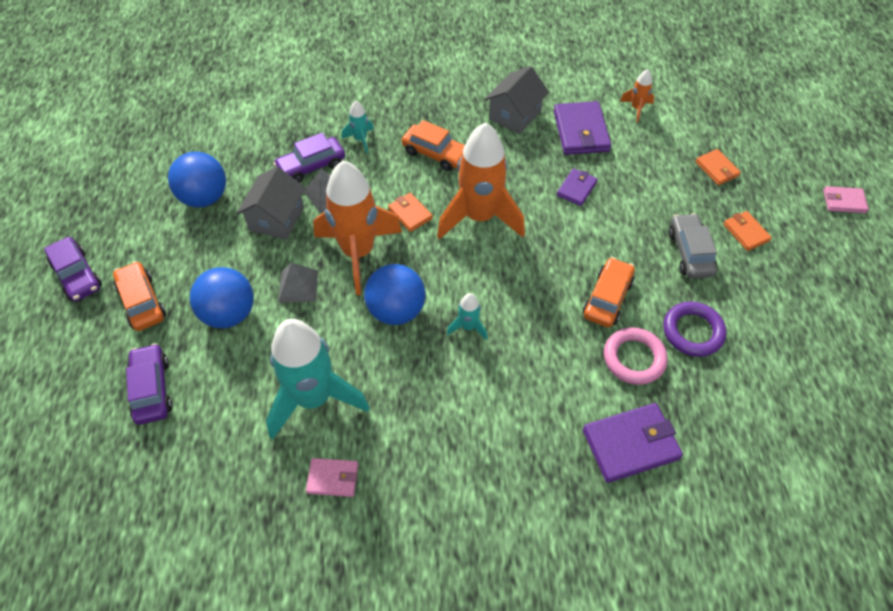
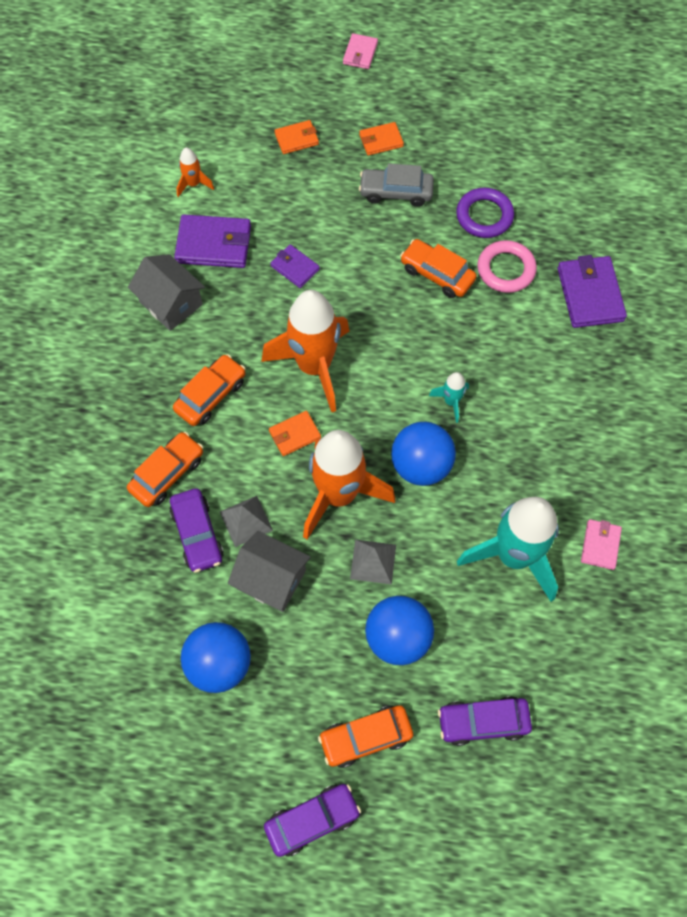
camera: 80 degrees left, 10 degrees up
(360, 139) = (167, 474): turquoise rocket -> orange car

